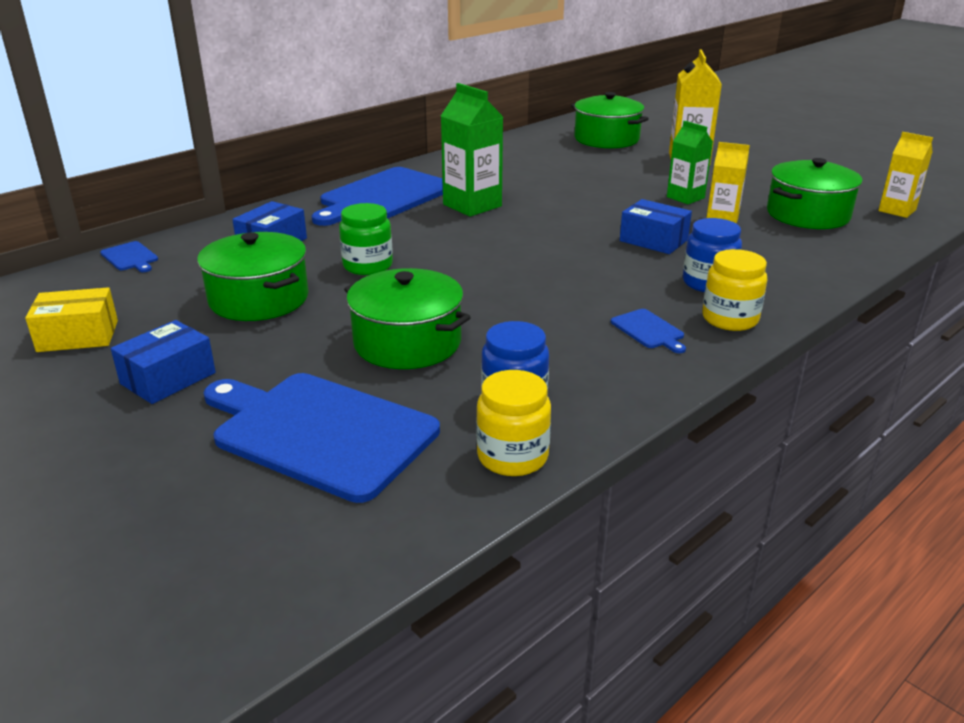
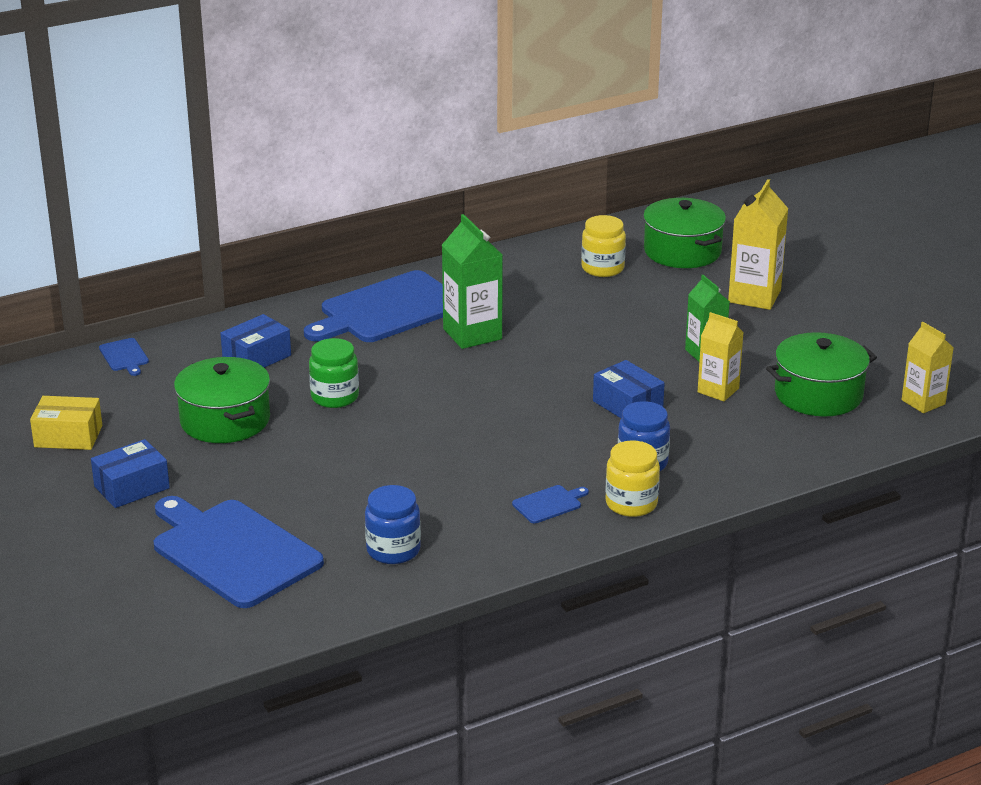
camera: 15 degrees right, 0 degrees up
(407, 343) = (333, 484): green pot -> none
(512, 456) = (367, 593): yellow jar -> yellow jar (602, 268)
(649, 330) = (549, 504): blue cutting board -> blue cutting board turned 105 degrees counterclockwise

